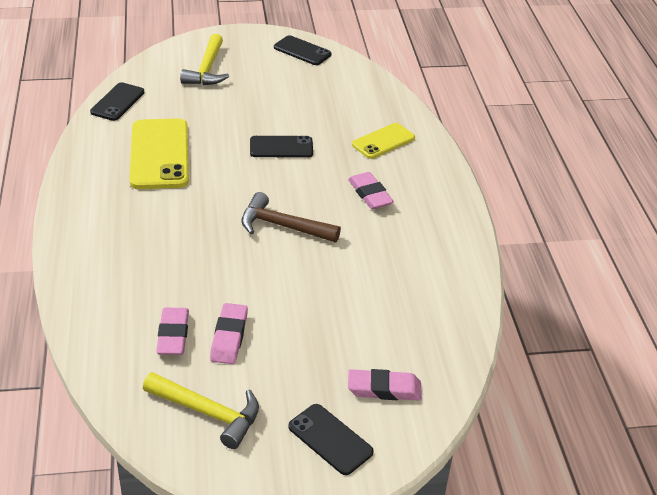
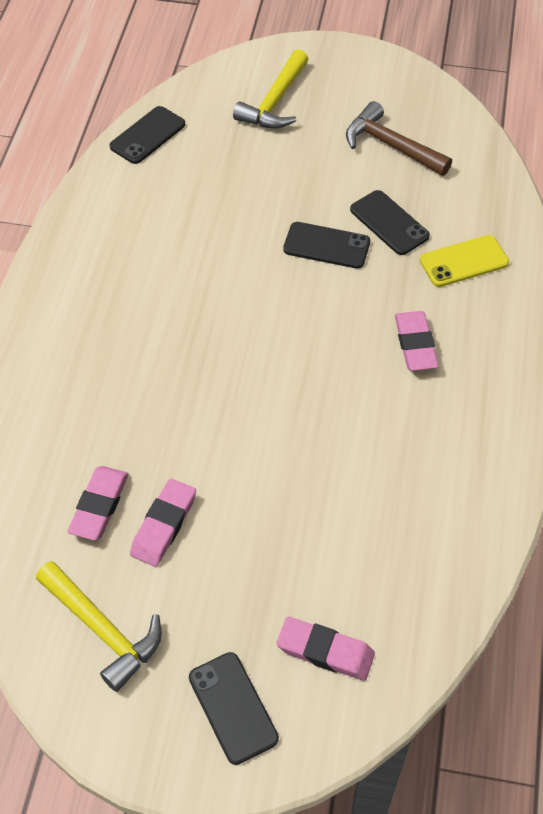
camera: 20 degrees right, 15 degrees up
(159, 154) = (172, 227): yellow phone -> none
(282, 226) = (285, 371): brown hammer -> brown hammer (390, 145)
(302, 51) = (408, 92): black phone -> black phone (389, 223)

